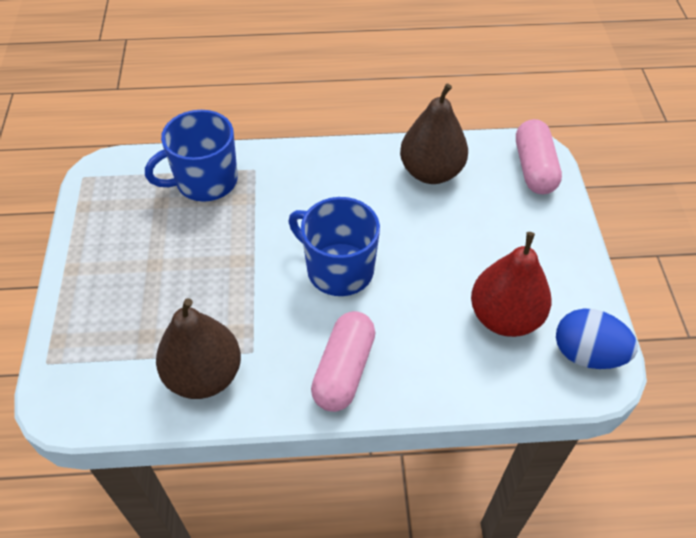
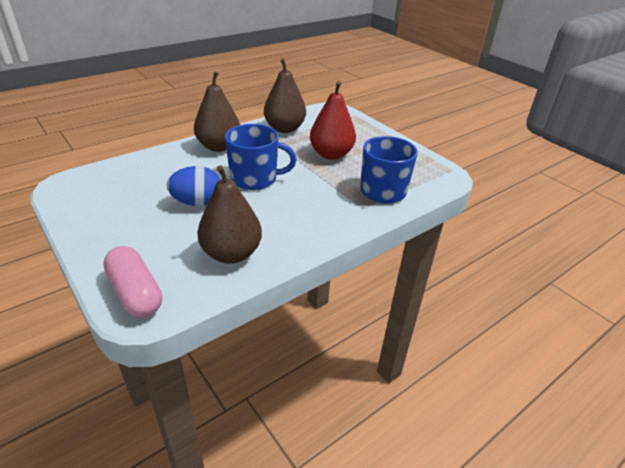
camera: 145 degrees right, 15 degrees down
(344, 370) = (219, 146): pink capsule -> brown pear
(505, 317) = (134, 189): red pear -> red pear (331, 154)
(587, 354) = (73, 189): blue egg -> blue egg (197, 202)

